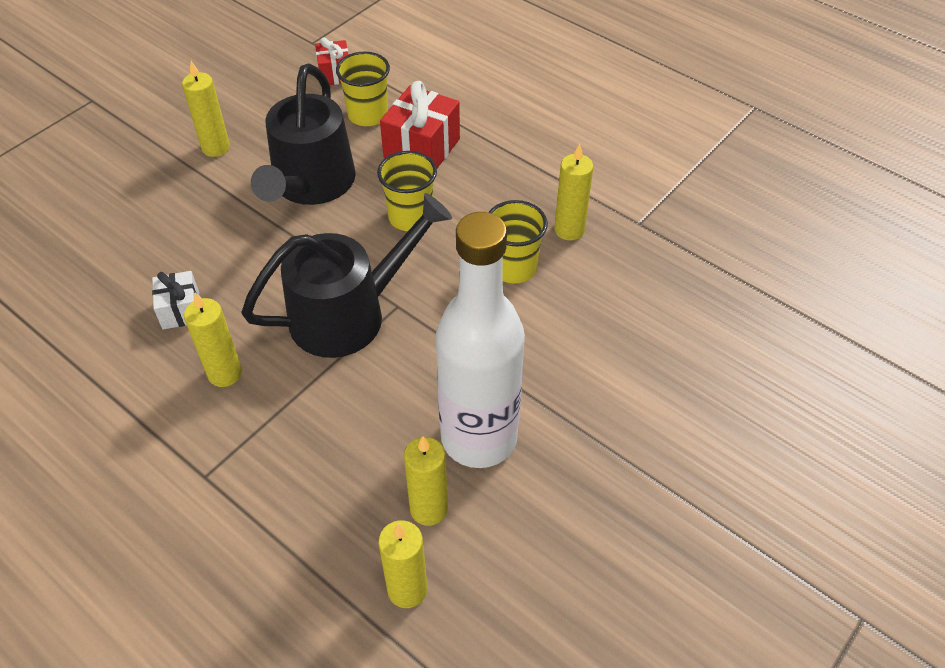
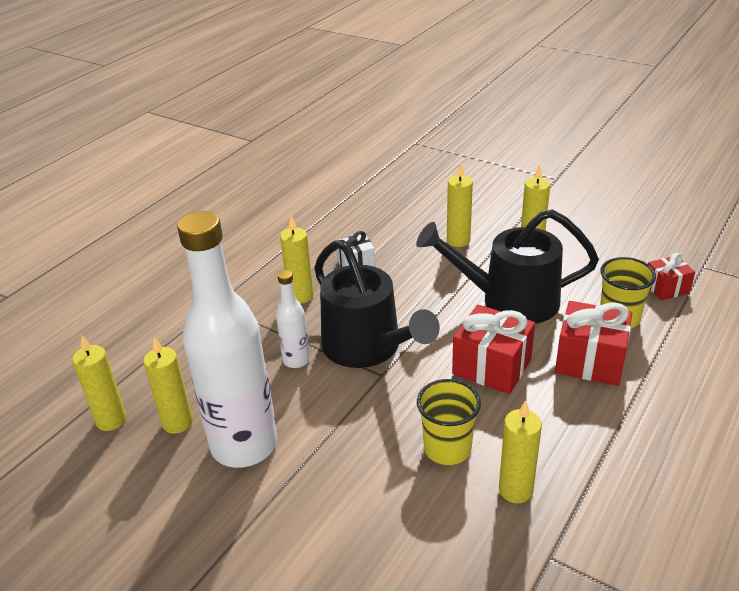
camera: 85 degrees right, 15 degrees down
(178, 207) = (458, 240): none -> yellow candle
(350, 383) = (296, 360): none -> white bottle
(410, 217) = (491, 367): yellow cup -> red gift

